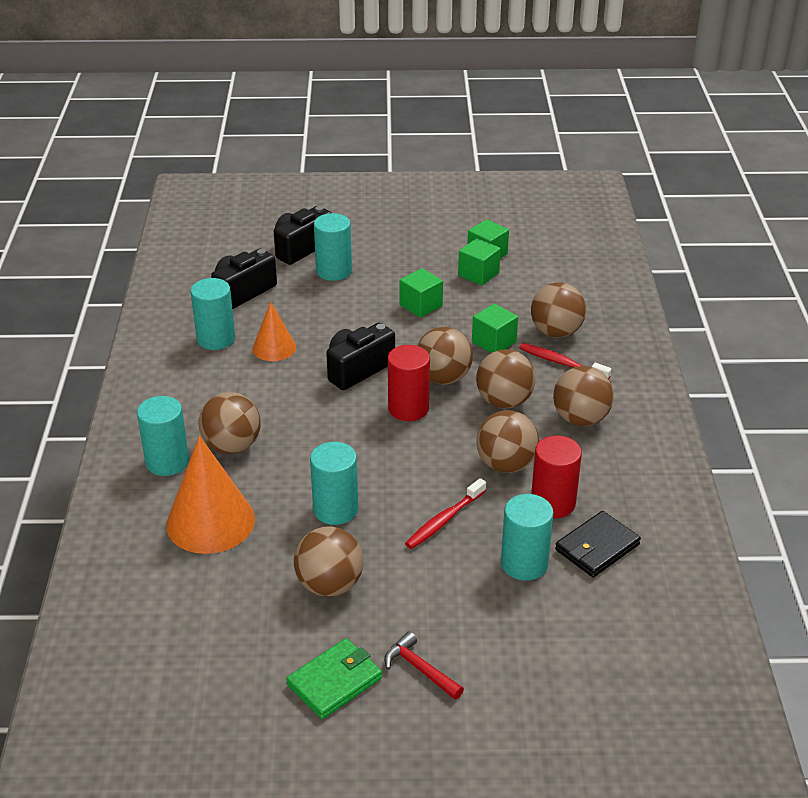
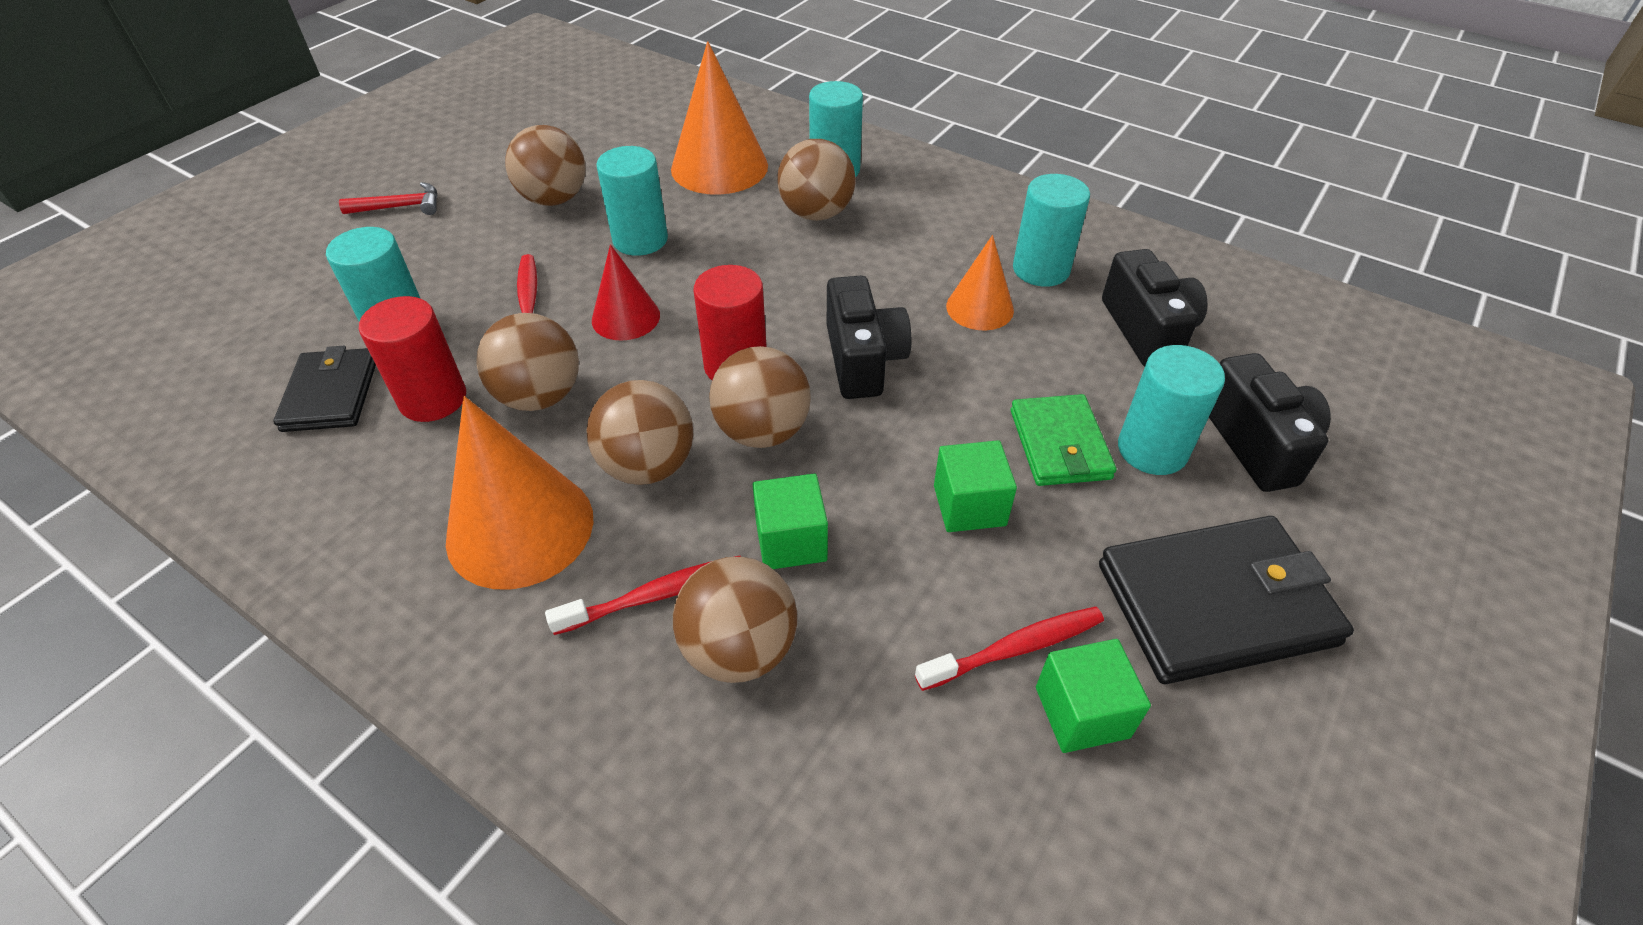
camera: 125 degrees right, 10 degrees up
(334, 681) = (458, 164): green wallet -> green wallet (1060, 444)
(406, 240) = (1216, 603): none -> black wallet
(414, 470) = (626, 317): none -> red cone
(478, 274) = (1014, 649): green cube -> red toothbrush
(580, 419) = (520, 528): brown ball -> orange cone

